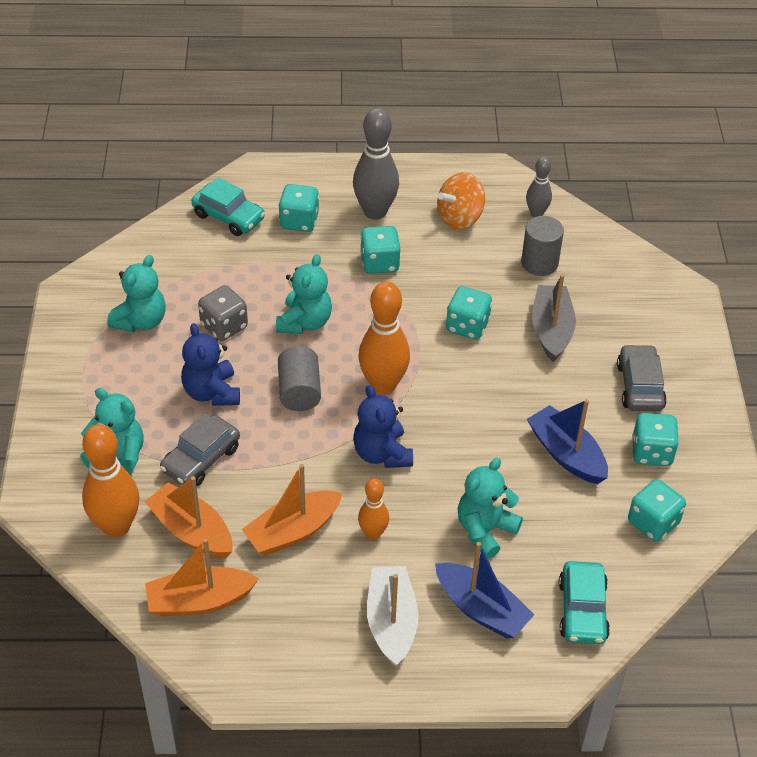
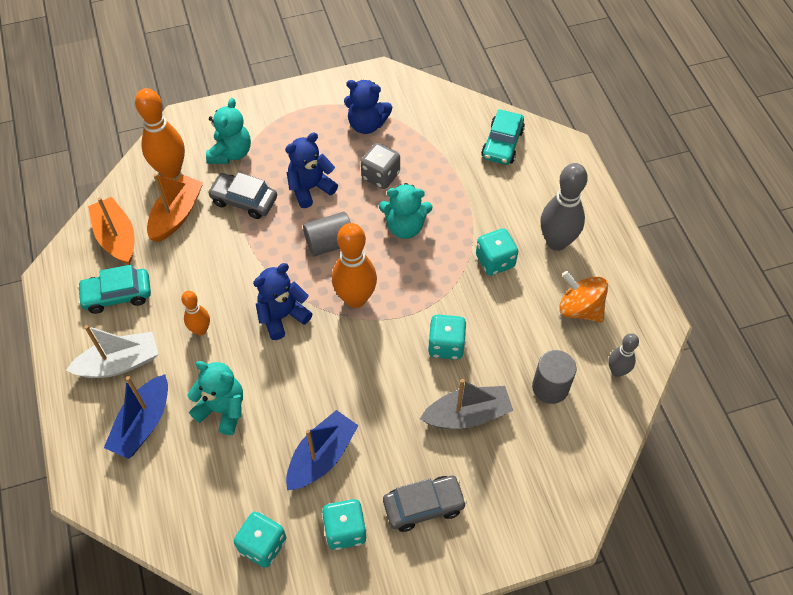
camera: 75 degrees right, 10 degrees up
(141, 321) = (367, 124): turquoise teddy bear -> blue teddy bear
(292, 531) = (190, 276): orange boat -> none
(299, 221) = (519, 191): turquoise dice -> none
(582, 610) = (156, 502): turquoise car -> turquoise car (117, 295)

